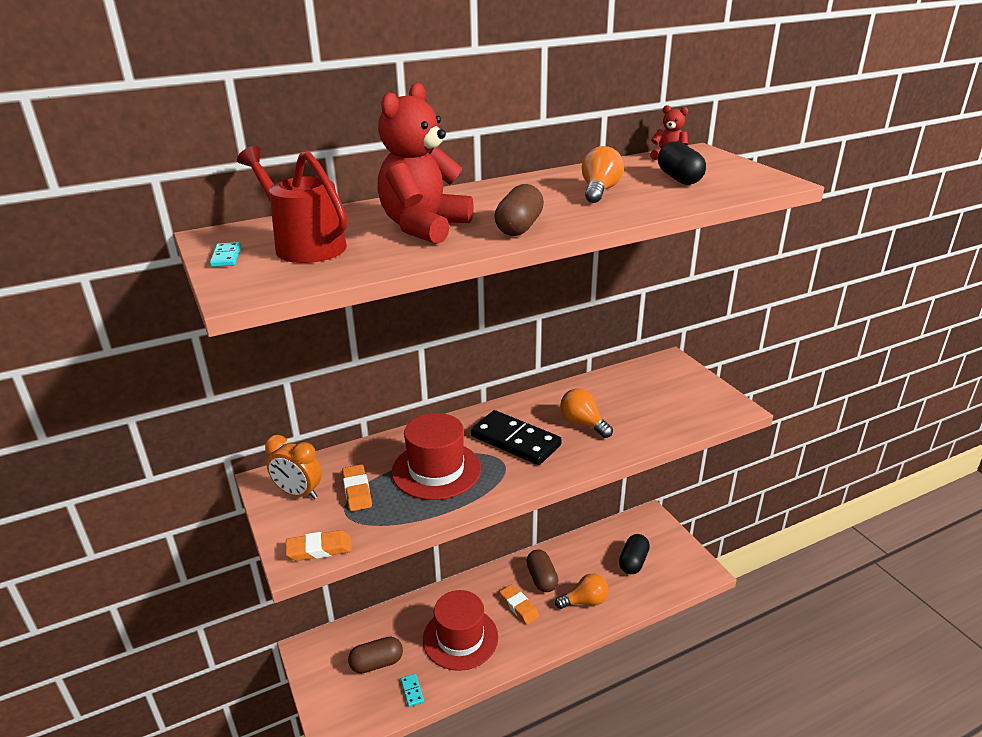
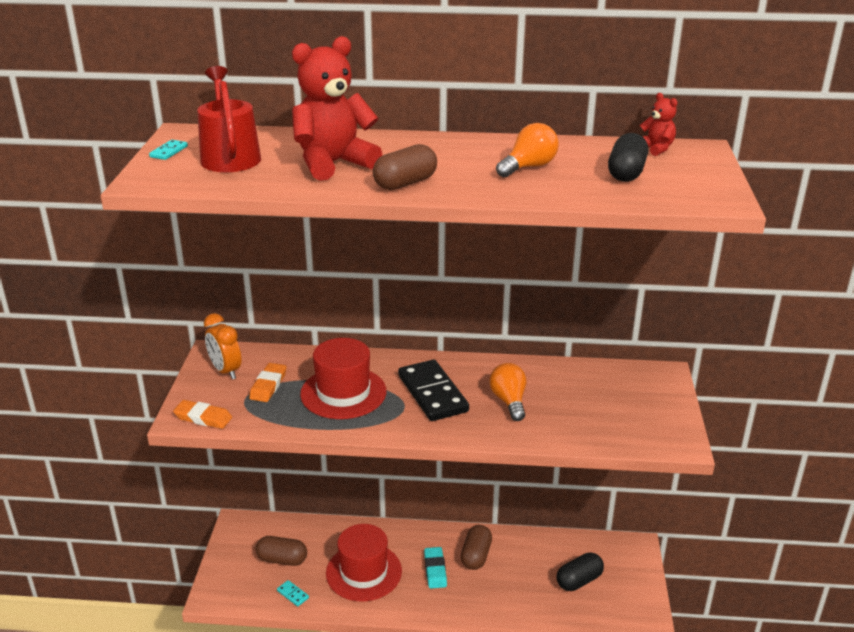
camera: 30 degrees right, 0 degrees up
(412, 691) = (293, 594): turquoise domino -> turquoise domino turned 60 degrees counterclockwise
(519, 606) = (435, 570): orange eraser -> turquoise eraser
(585, 601) = (500, 593): orange light bulb -> none

